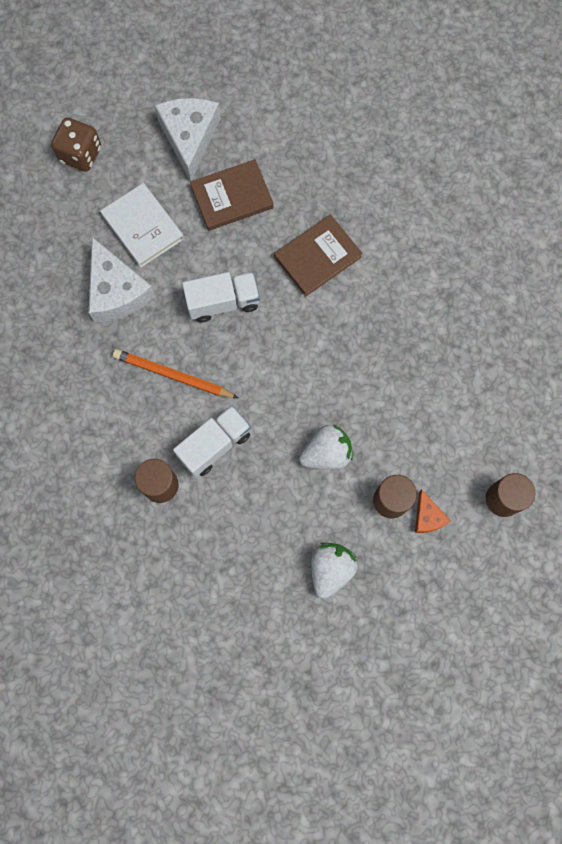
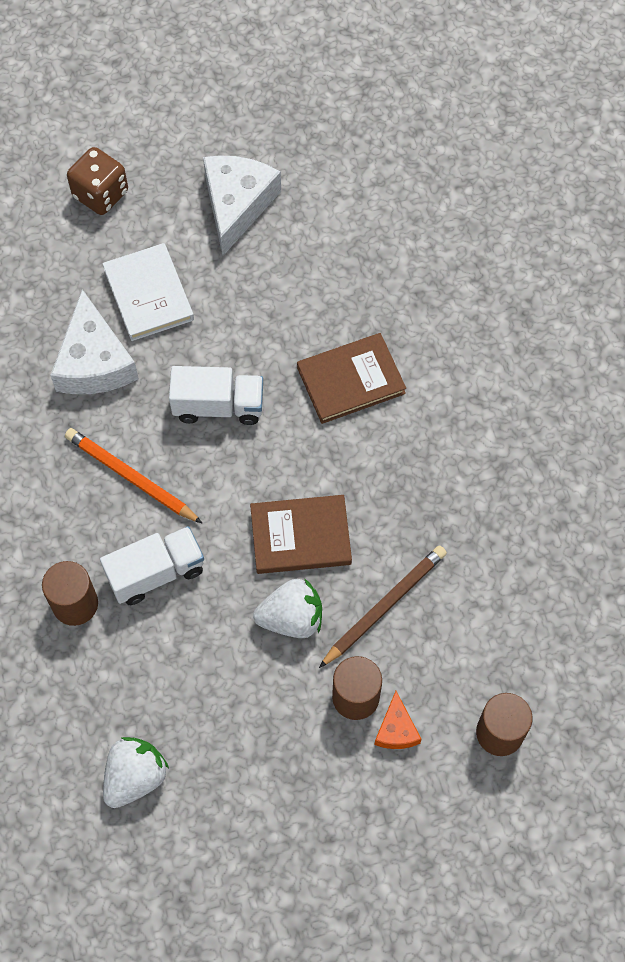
camera: 15 degrees right, 10 degrees down
(232, 197) = (267, 285): brown book -> brown book (300, 536)
(330, 569) = (254, 762): white strawberry -> white strawberry (135, 777)
(392, 426) = (384, 606): none -> brown pencil

